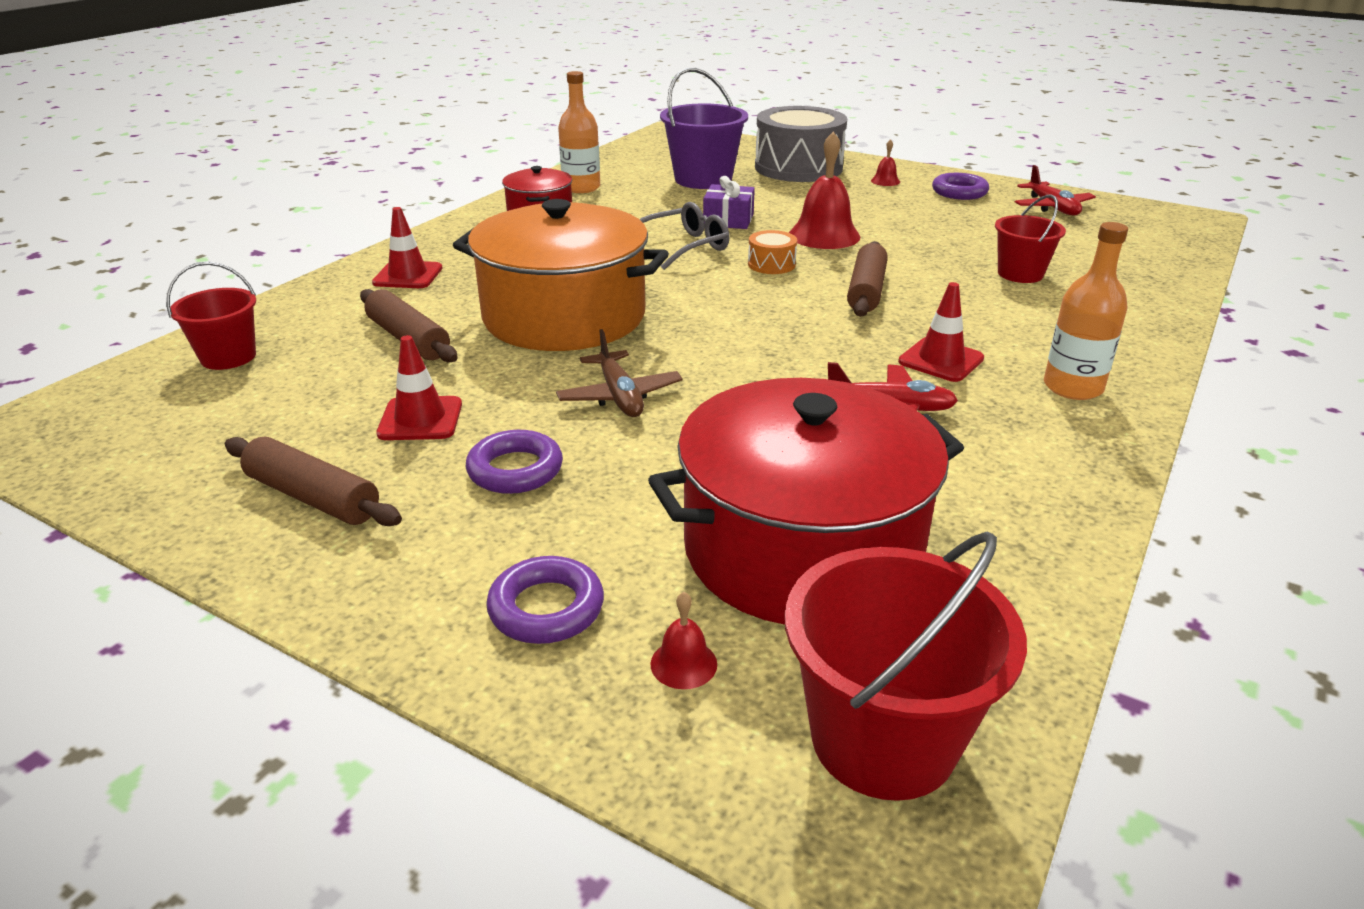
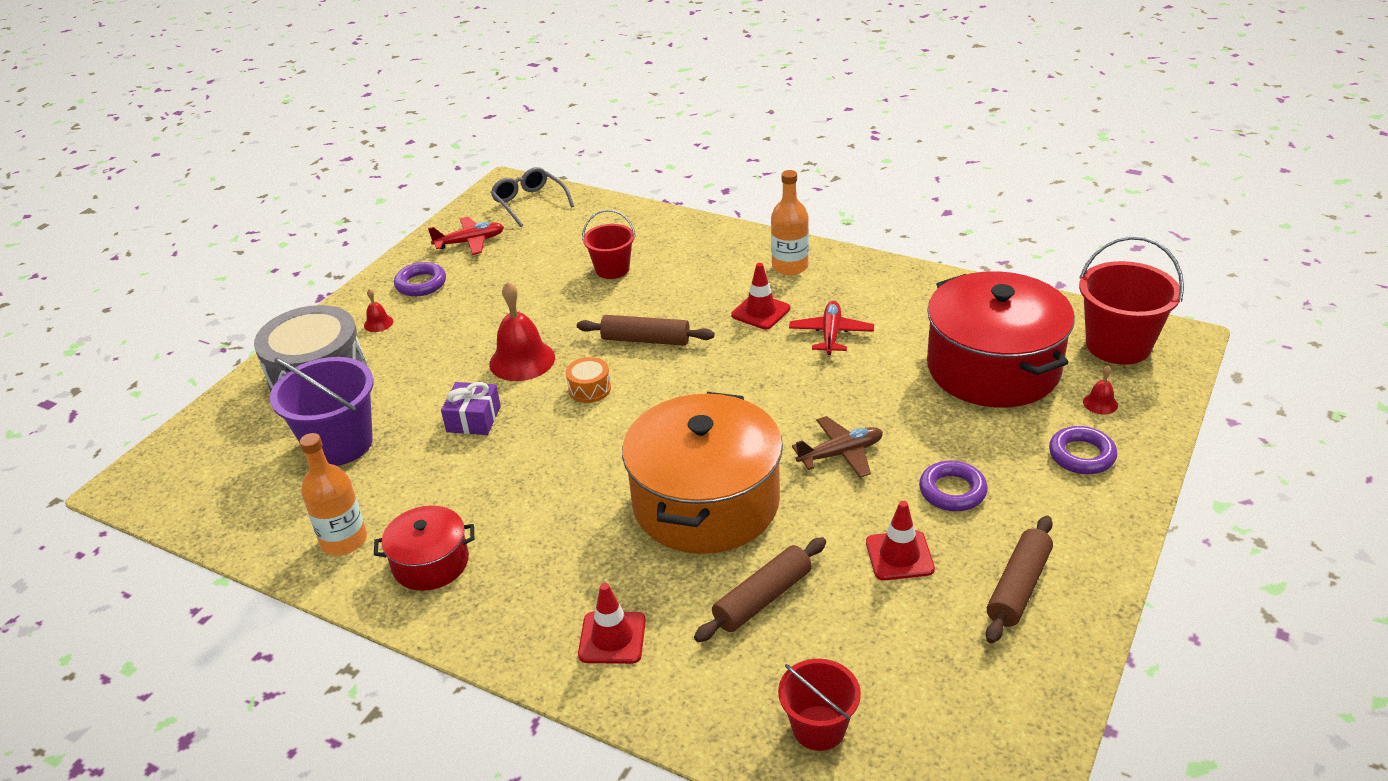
camera: 90 degrees left, 5 degrees up
(685, 247) = (543, 443): grey glasses -> grey glasses (529, 203)

